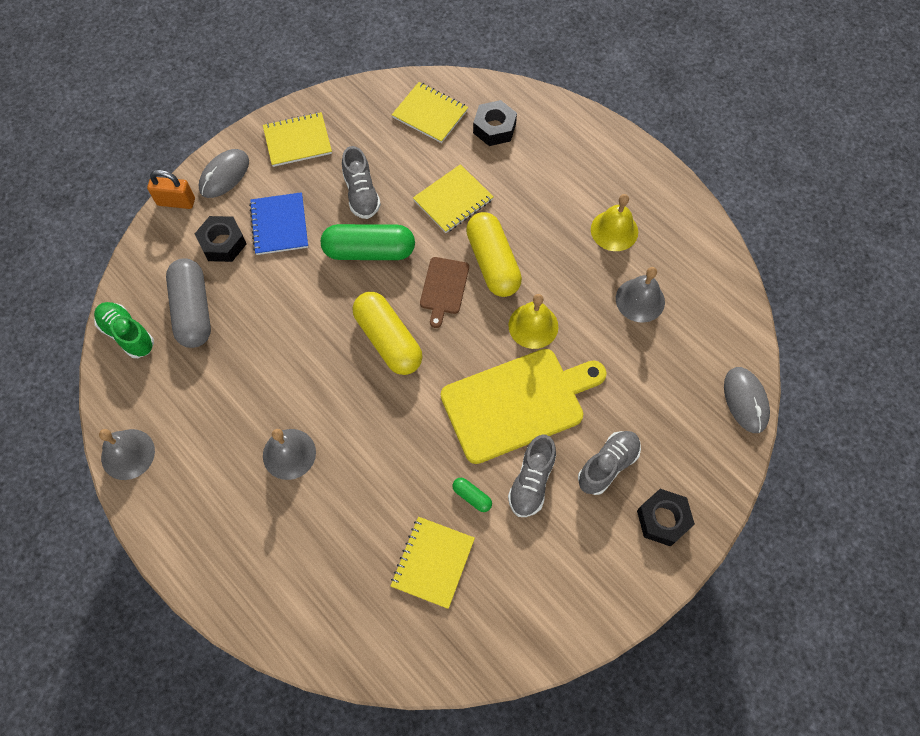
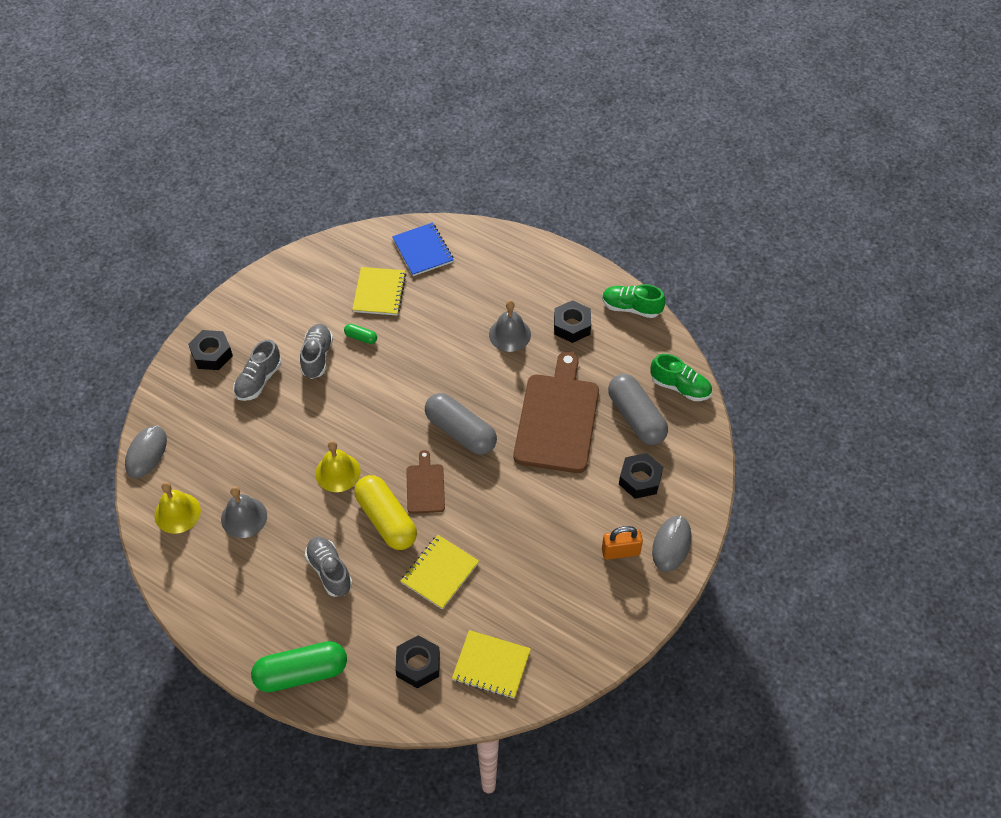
camera: 165 degrees right, 10 degrees down
(128, 454) = (631, 308): grey bell -> green shoe
(176, 202) = (703, 507): orange padlock -> orange padlock (620, 551)
(210, 446) = (572, 326): none -> black nut
(278, 330) = (557, 418): none -> brown cutting board
(279, 225) = (596, 508): blue notebook -> blue notebook (423, 250)
(297, 141) = (617, 599): yellow notebook -> none
(361, 194) = (531, 557): grey shoe -> grey shoe (329, 571)
(369, 251) = (504, 504): green capsule -> green capsule (301, 673)
(388, 340) = (461, 432): yellow capsule -> grey capsule
(517, 403) = (339, 409): yellow cutting board -> none
(614, 230) = (275, 579): yellow bell -> yellow bell (177, 513)
(745, 400) = (146, 453): grey mouse -> grey mouse turned 45 degrees clockwise

